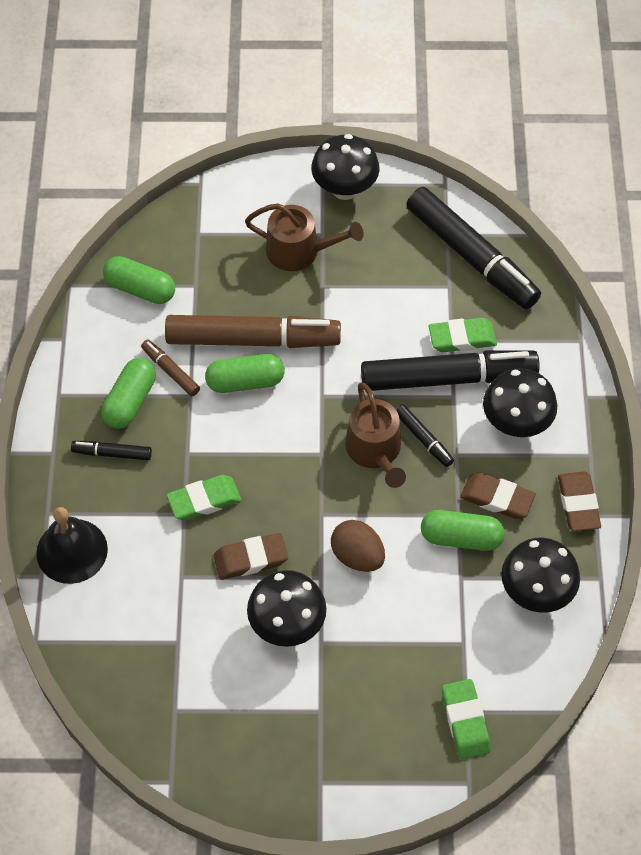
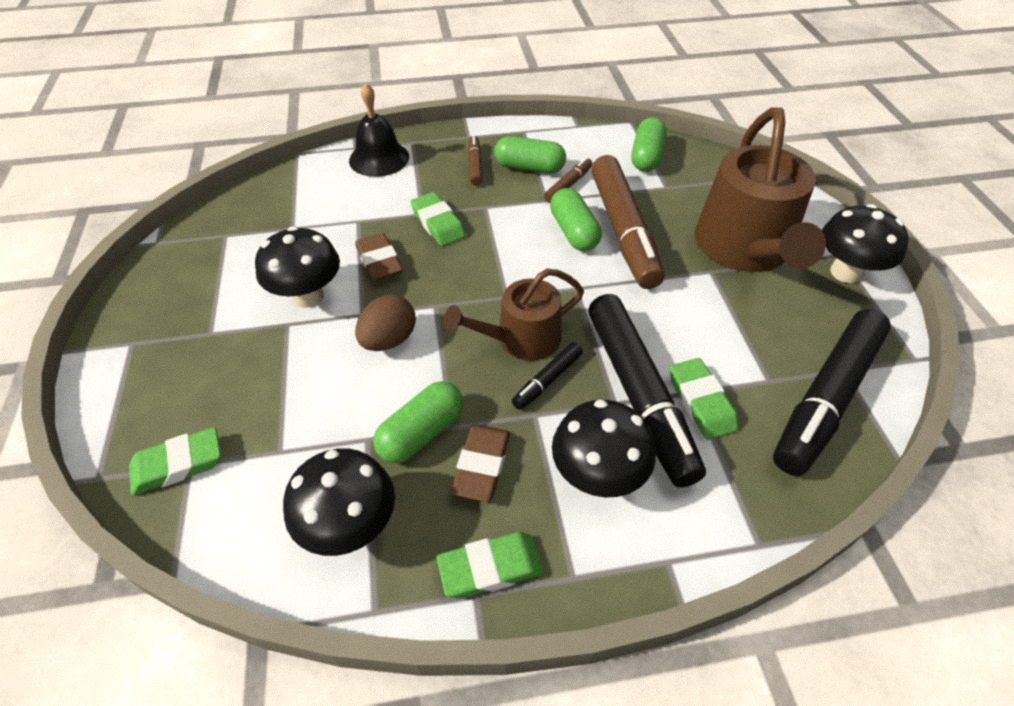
camera: 80 degrees right, 10 degrees down
(112, 453) = (475, 165): black marker -> brown marker
(299, 251) = (745, 248): brown watering can -> brown watering can, size x1.72
(461, 537) = (421, 433): green capsule -> green capsule turned 45 degrees clockwise
(578, 504) = (490, 568): brown eraser -> green eraser

